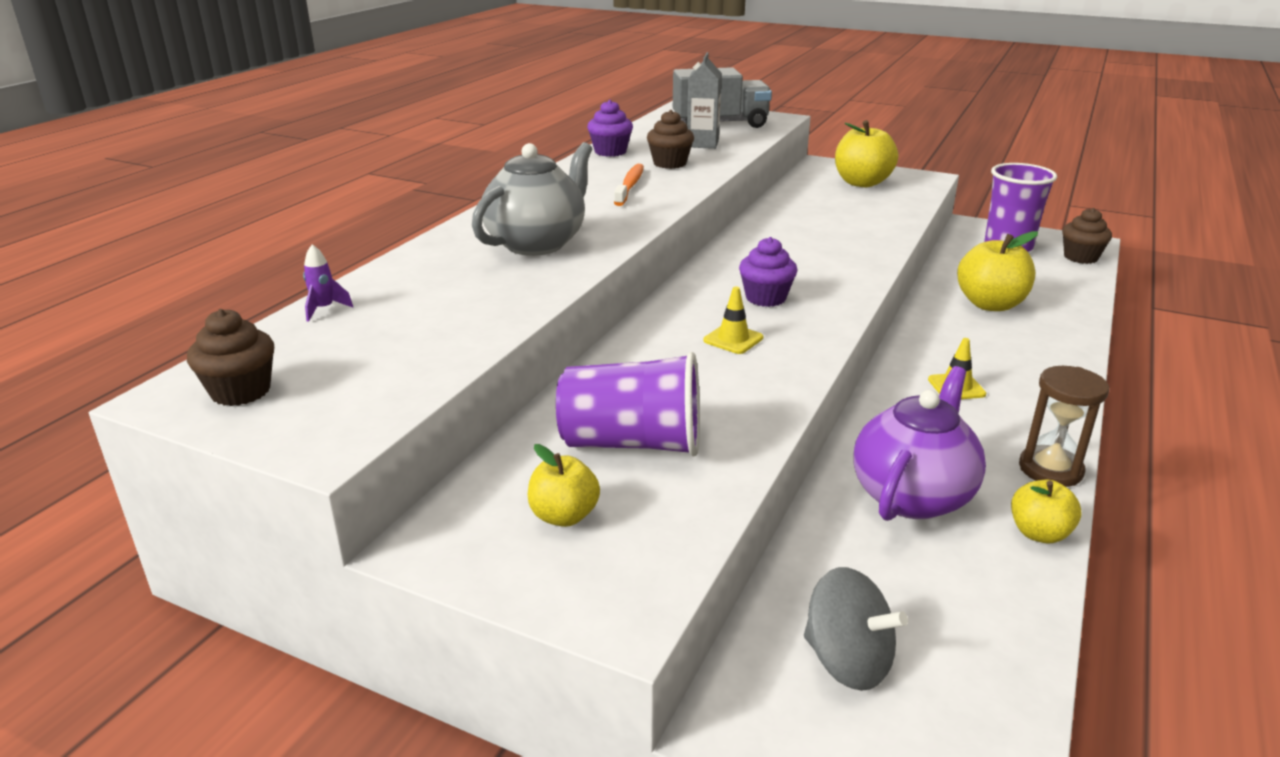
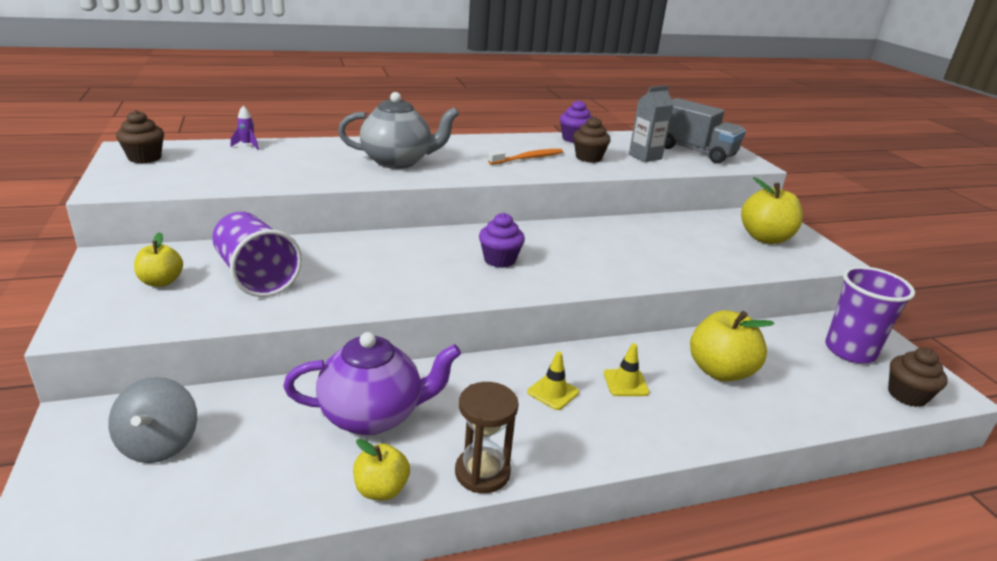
camera: 45 degrees right, 0 degrees up
(733, 339) = (423, 266): yellow traffic cone -> yellow traffic cone (625, 383)

